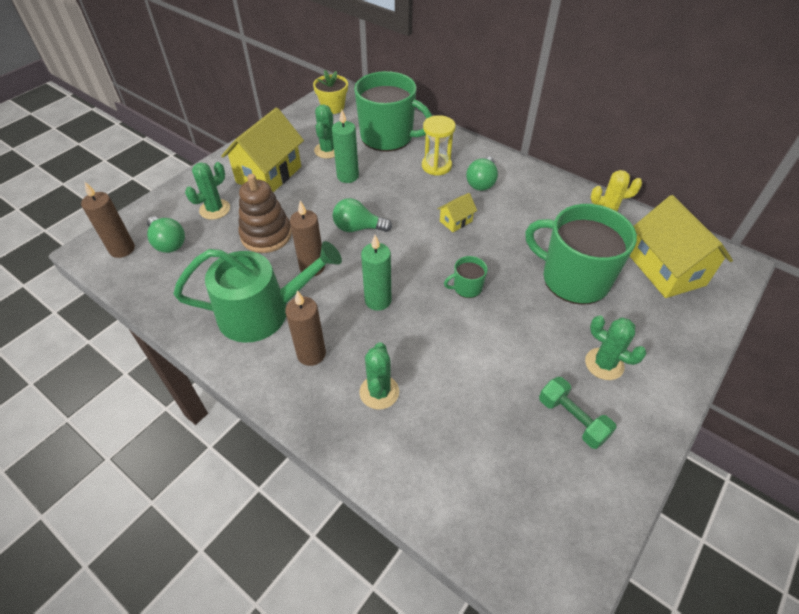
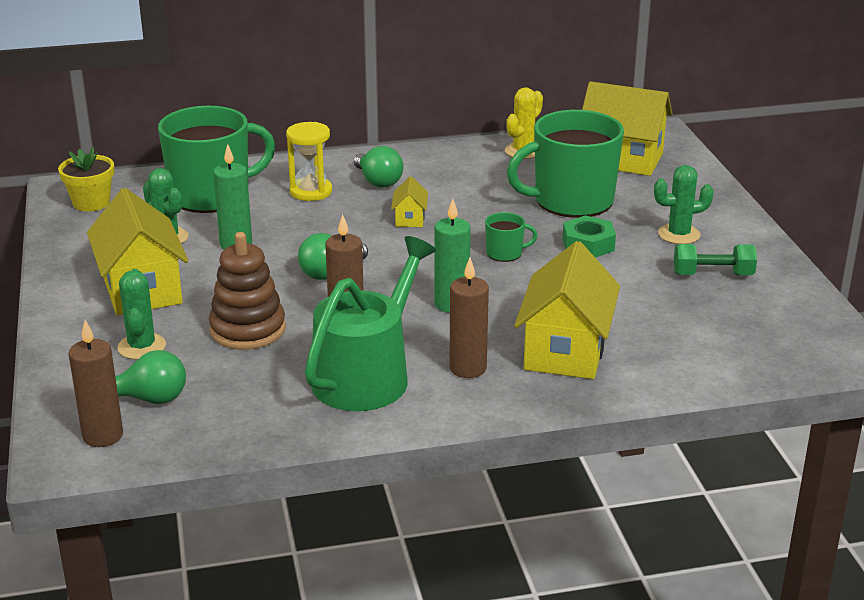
camera: 50 degrees left, 20 degrees down
(379, 392) = (565, 350): green cactus -> yellow house
(466, 287) = (505, 253): green mug -> green mug turned 120 degrees counterclockwise
(527, 321) = (588, 244): none -> green nut

